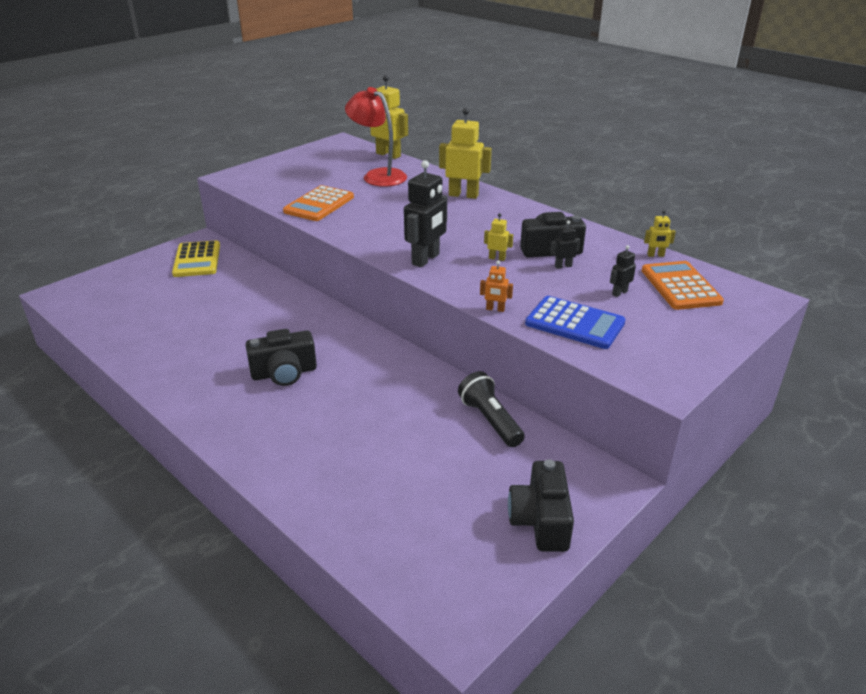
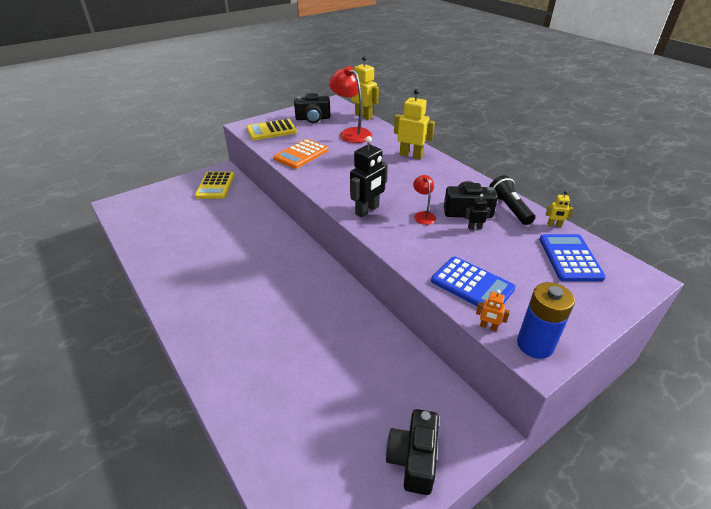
camera: 10 degrees right, 5 degrees up
(268, 180) = (271, 130): none -> yellow calculator
(284, 373) = (249, 289): black camera -> black camera (313, 118)
(490, 420) = (394, 353): black flashlight -> black flashlight (509, 208)
(495, 309) = (410, 263): orange robot -> orange robot (488, 327)
(497, 258) = (423, 215): yellow robot -> red lamp
(619, 293) = (516, 259): black robot -> none
(659, 372) = (535, 344): none -> blue battery
(680, 286) = (570, 258): orange calculator -> blue calculator

